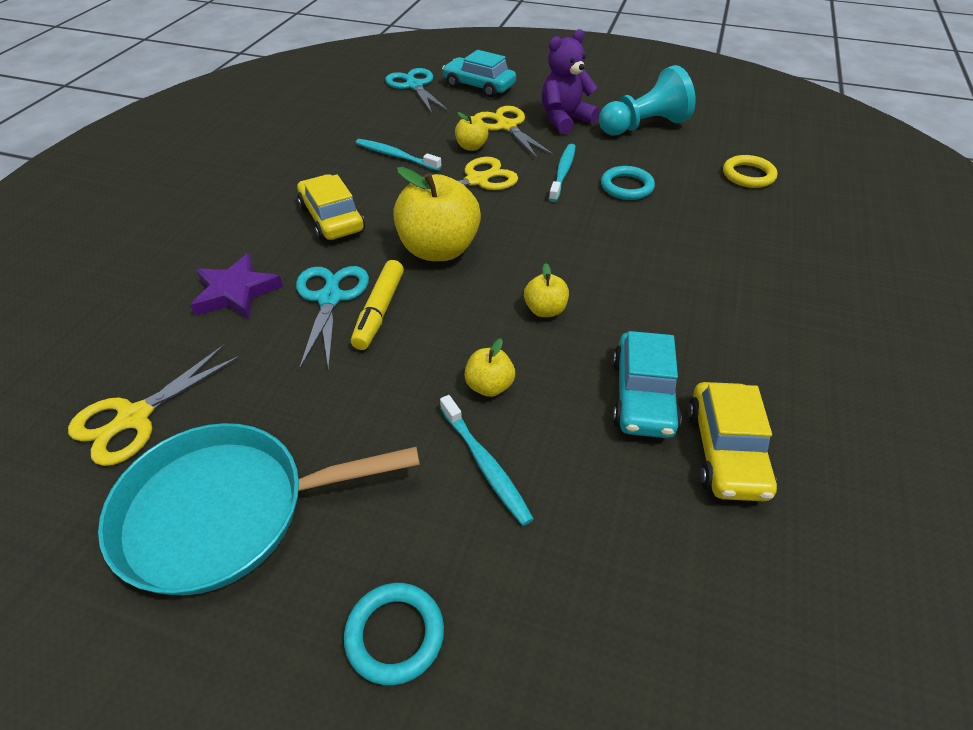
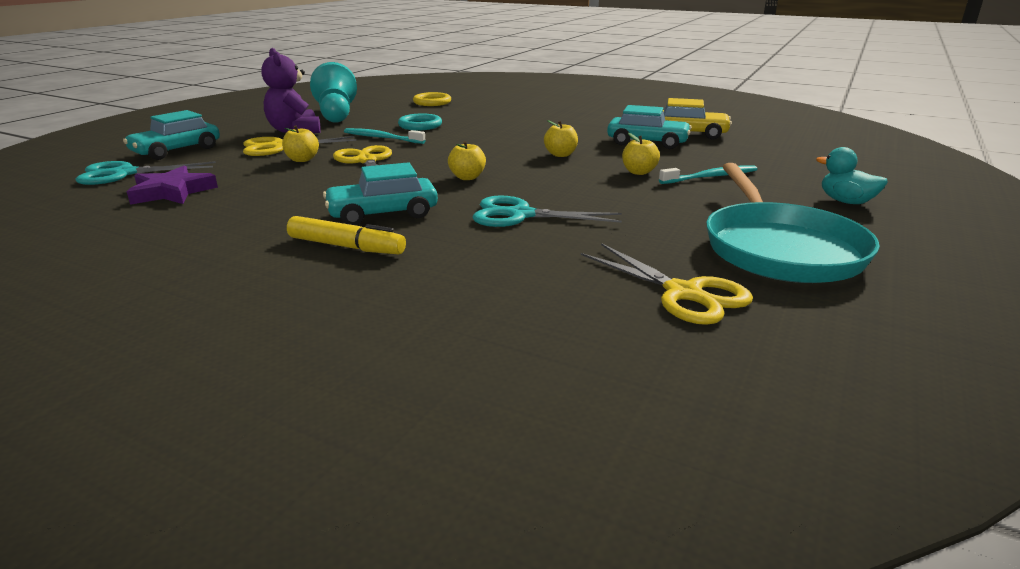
camera: 80 degrees left, 20 degrees down
(236, 292) = (492, 255): purple star -> purple star (172, 192)
(332, 219) = (382, 214): yellow car -> turquoise car
(379, 311) = (546, 198): yellow marker -> yellow marker (346, 247)
(395, 156) = (282, 186): turquoise toothbrush -> none
(395, 635) = (846, 202): turquoise ring -> turquoise duck
(439, 249) = (467, 177): yellow apple -> yellow apple, size x0.48

